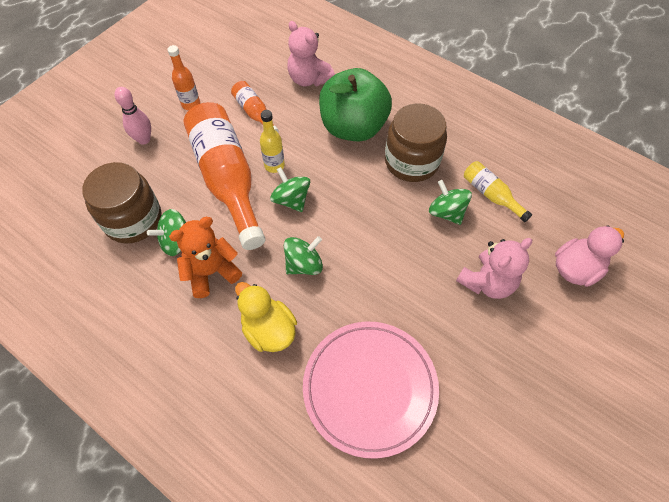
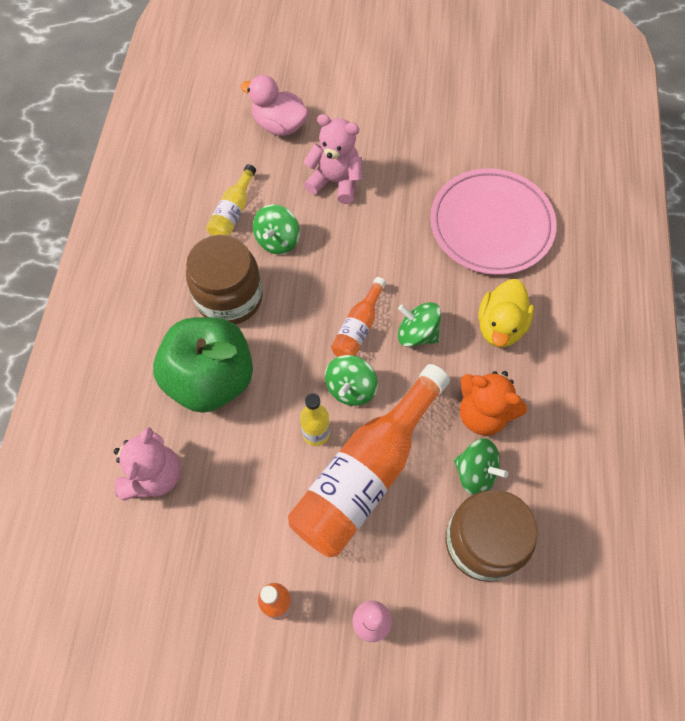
camera: 120 degrees left, 5 degrees up
(254, 113) = (249, 508): orange bottle -> orange bottle (358, 328)

